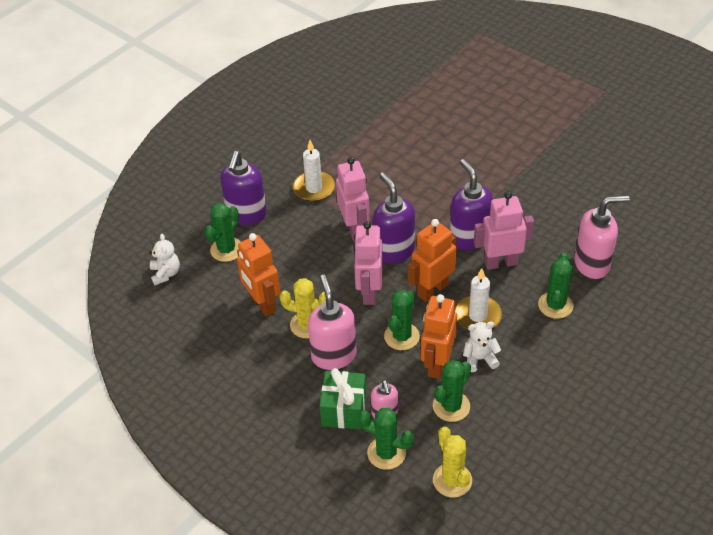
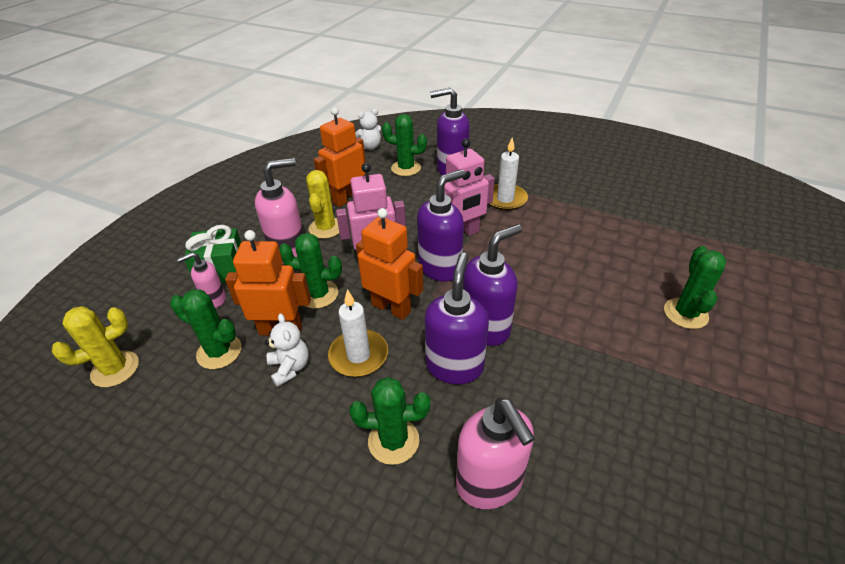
camera: 75 degrees right, 5 degrees down
(386, 453) = (163, 309): green cactus -> green cactus (685, 313)
(501, 263) = (454, 366): pink robot -> purple soap dispenser

